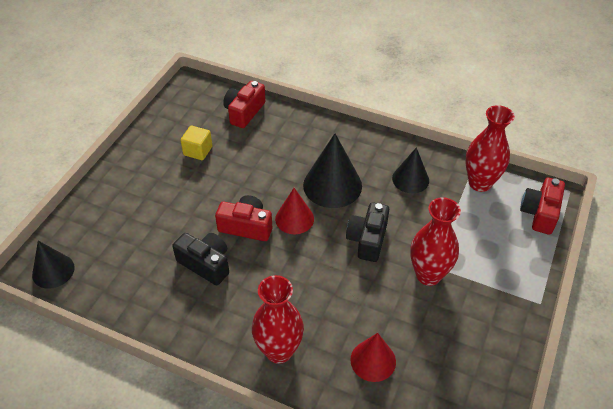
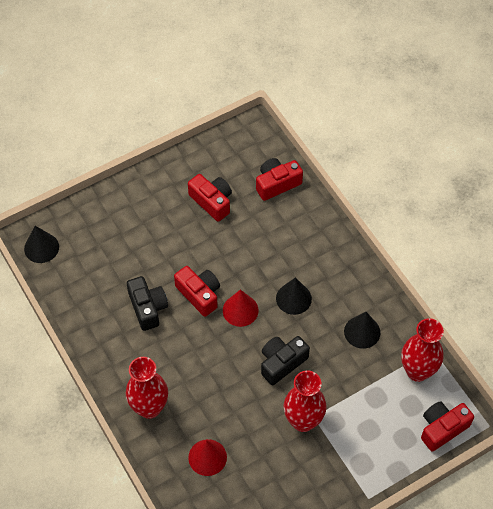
camera: 35 degrees right, 10 degrees up
(198, 151) = (212, 202): yellow cube -> red camera
(332, 185) = (293, 298): black cone -> black cone, size x0.63

